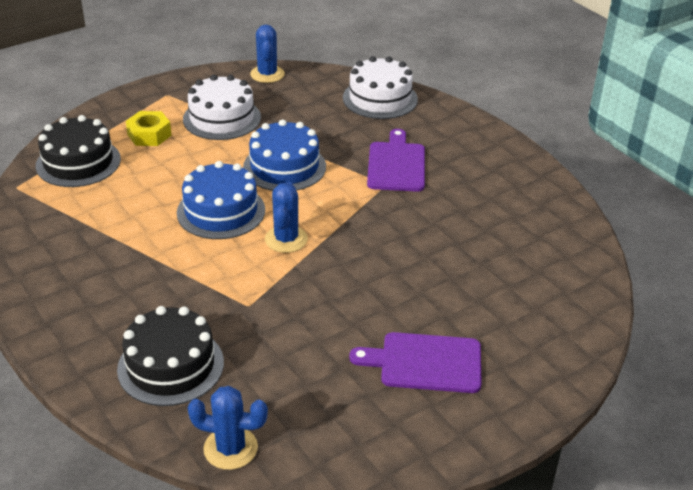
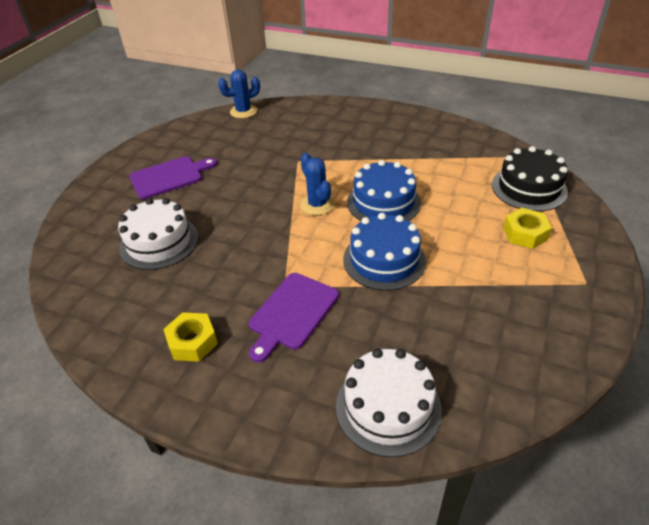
camera: 150 degrees right, 5 degrees up
(170, 365) = (306, 123): black cake -> none
(222, 118) = (500, 282): white cake -> white cake (159, 242)
(267, 74) = (548, 372): blue cactus -> none
(396, 164) = (292, 313): purple cutting board -> purple cutting board turned 60 degrees clockwise
(488, 178) = (192, 342): none -> yellow nut

